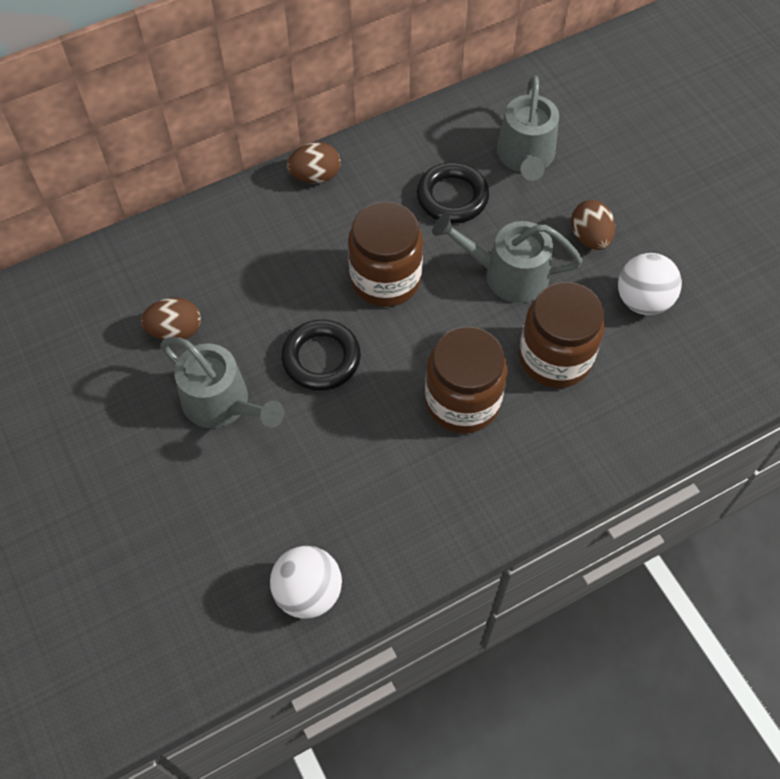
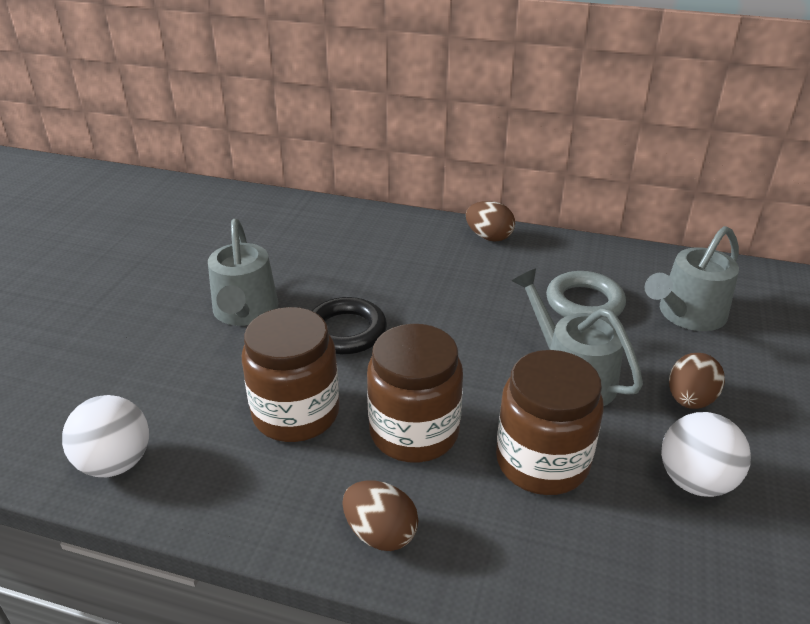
camera: 45 degrees right, 25 degrees down
(175, 331) = (278, 258): brown egg -> brown egg (380, 533)
(385, 279) = (461, 317): brown jar -> brown jar (296, 413)
(452, 197) = (584, 303): black ring -> grey ring

